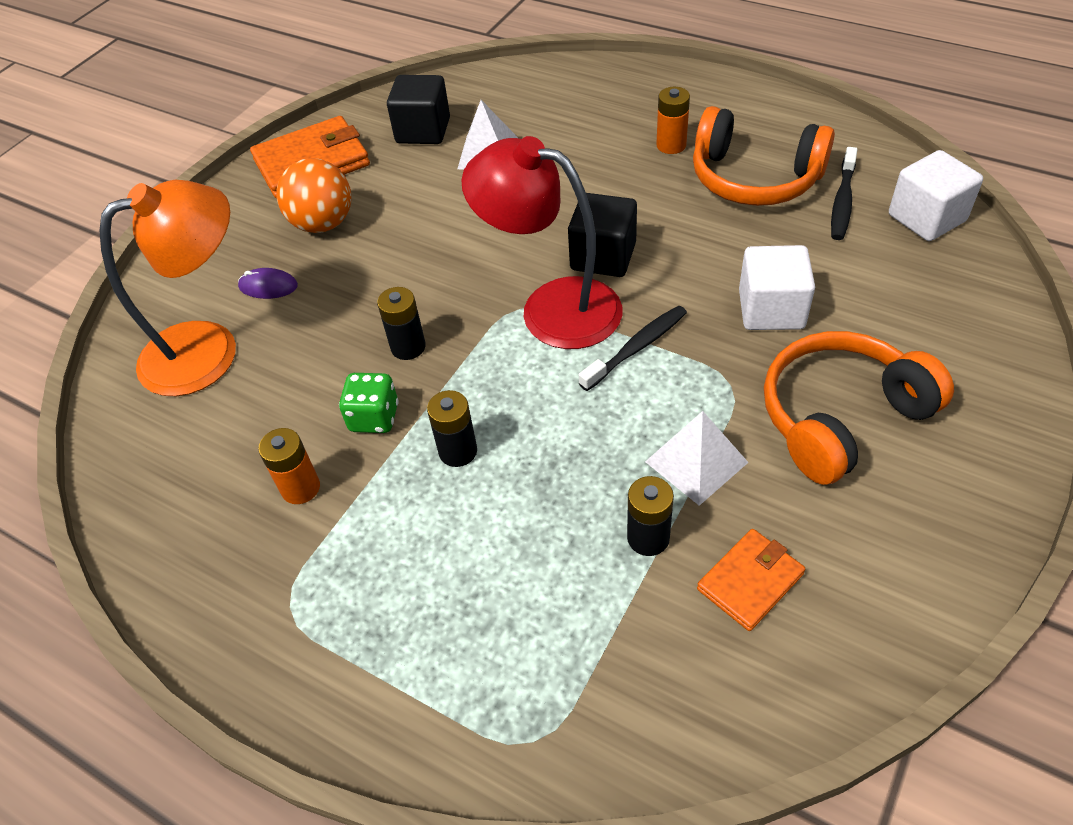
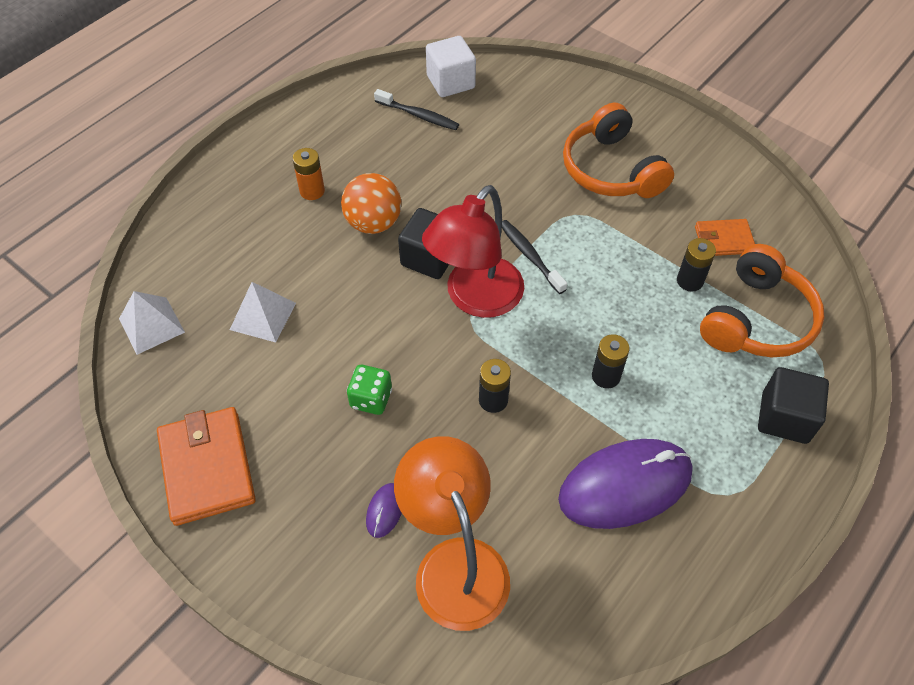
camera: 85 degrees left, 5 degrees up
(300, 488) = (625, 485): orange battery -> purple mouse
(323, 224) = (311, 460): orange ball -> orange ball (373, 223)
(374, 417) = (563, 429): green dice -> green dice (371, 399)
(423, 130) = (202, 364): black cube -> black cube (784, 418)
(696, 461) = (635, 245): white pyramid -> white pyramid (151, 325)
(750, 581) = (723, 240): orange wallet -> orange wallet turned 60 degrees counterclockwise
(754, 178) = (374, 153): orange headphones -> orange headphones (756, 319)
(771, 309) = (513, 178): white cube -> none

